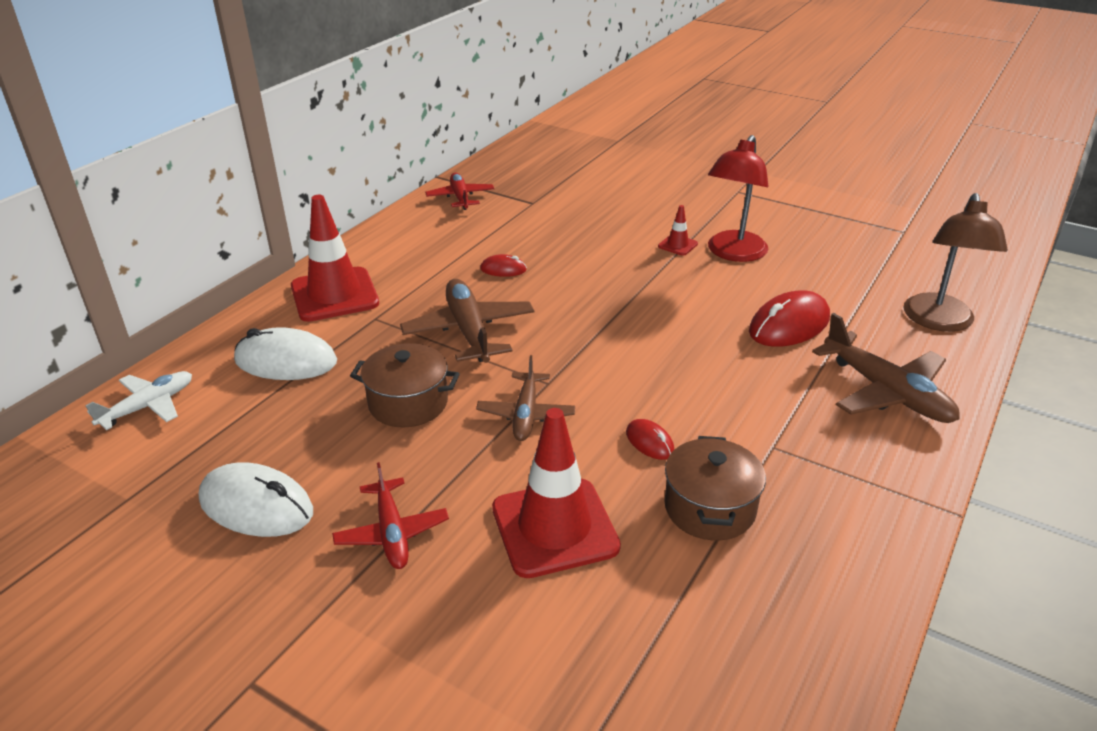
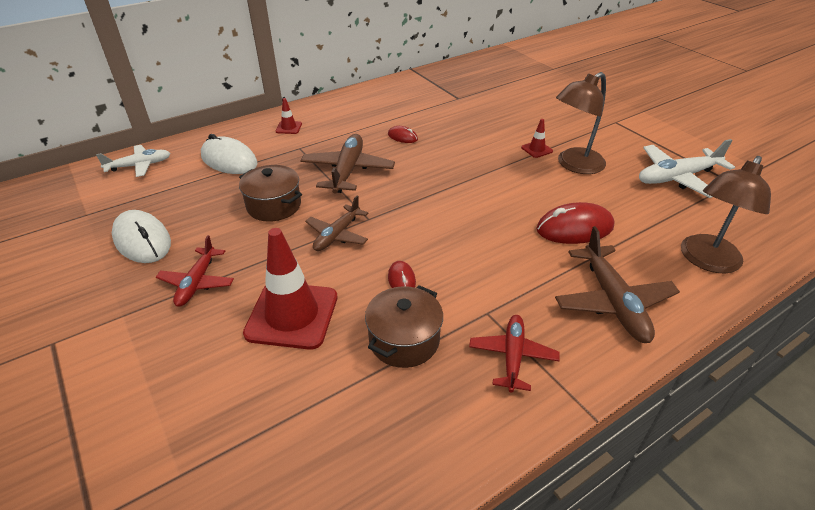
camera: 25 degrees right, 5 degrees up
(334, 295) = (289, 128): red traffic cone -> red traffic cone, size x0.44
(460, 197) = (414, 85): red plane -> red plane (512, 356)
(733, 253) = (574, 165): red lamp -> brown lamp
(847, 240) = (677, 178): none -> white plane

